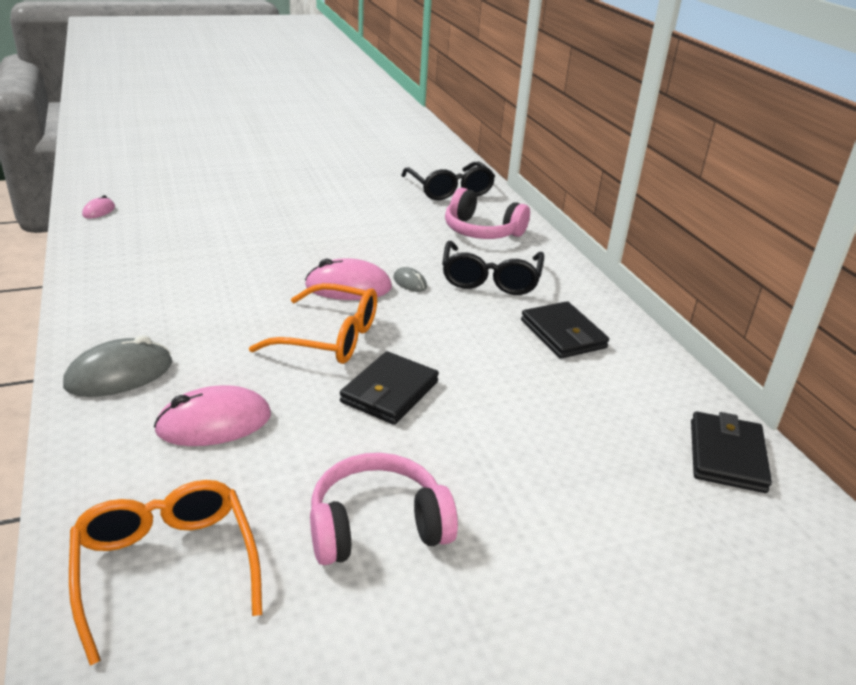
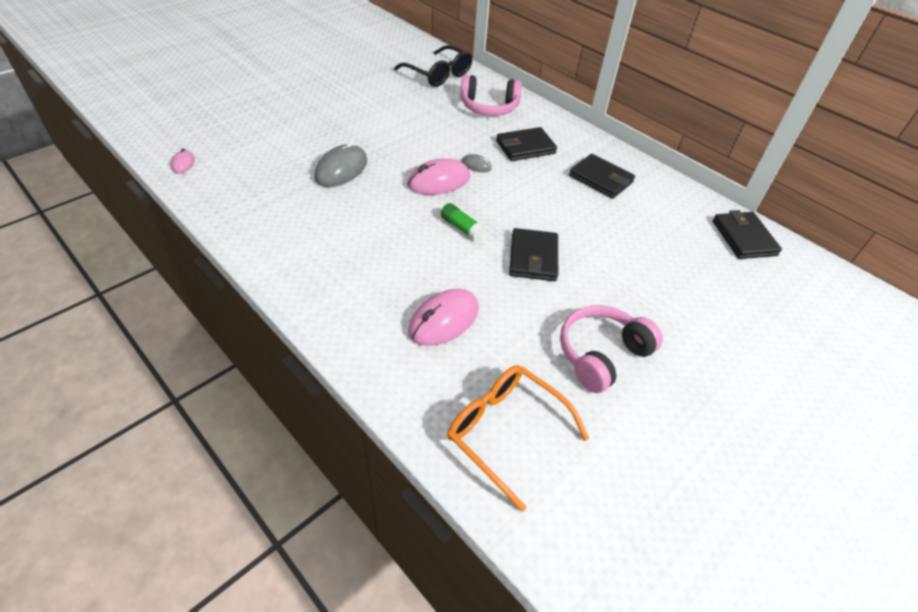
camera: 25 degrees left, 15 degrees up
(119, 374) = (343, 305): grey mouse -> grey mouse (341, 170)
(330, 338) = (461, 228): orange glasses -> green glue stick
(490, 279) = (525, 147): black glasses -> black wallet

